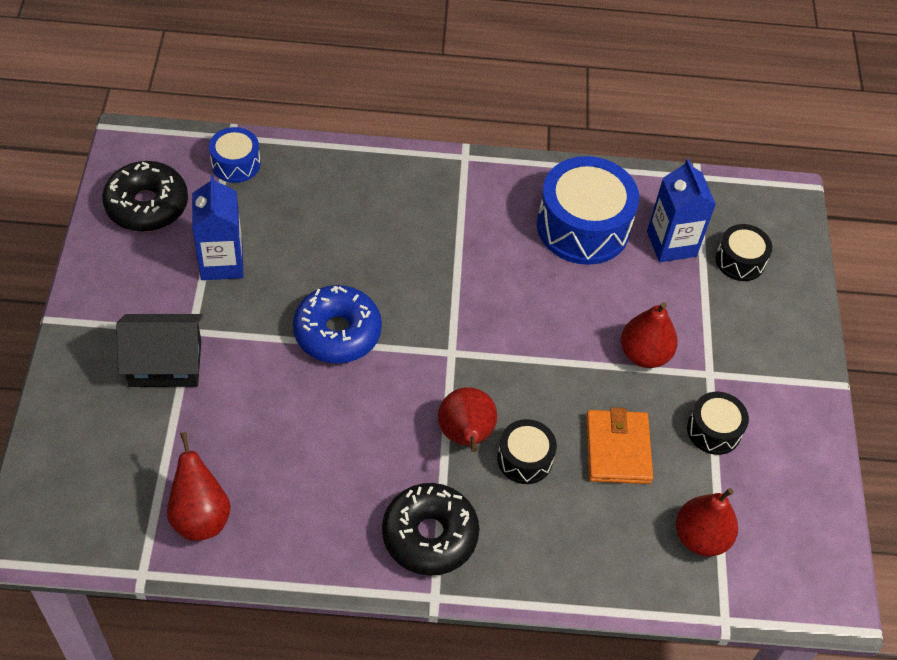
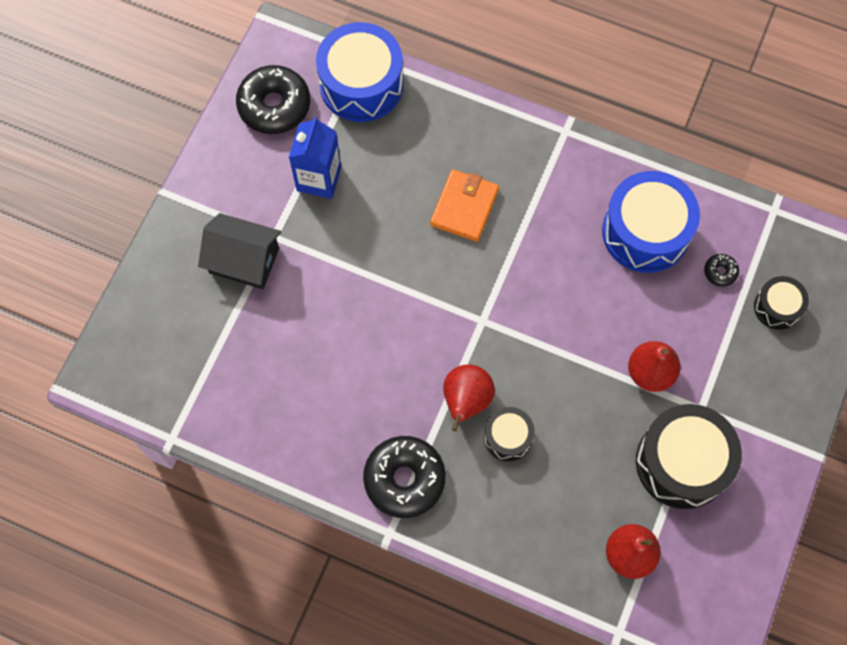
camera: 25 degrees right, 15 degrees up
(200, 516) = (230, 404): red pear -> none
(235, 164) = (361, 84): blue drum -> blue drum, size x1.90
(337, 332) = (393, 273): blue donut -> none
(618, 449) = (590, 453): orange wallet -> orange wallet (464, 207)
(671, 244) = (720, 272): blue carton -> black donut
(714, 430) = (682, 462): black drum -> black drum, size x1.90

